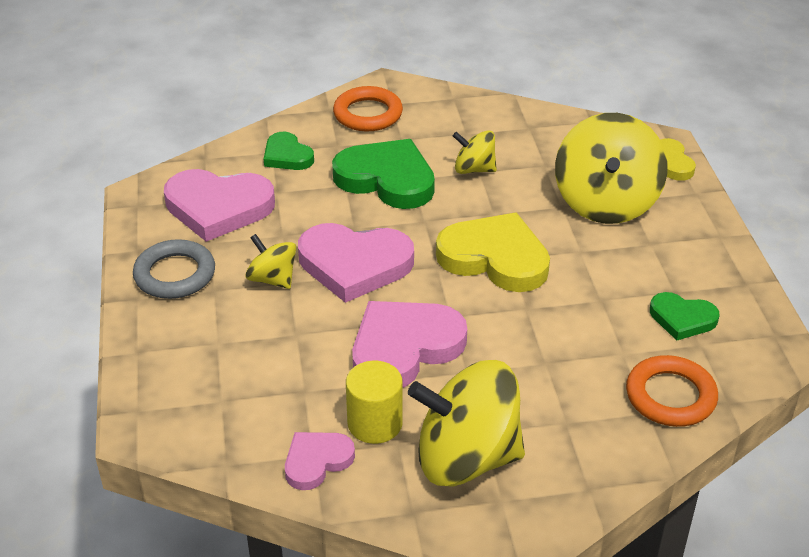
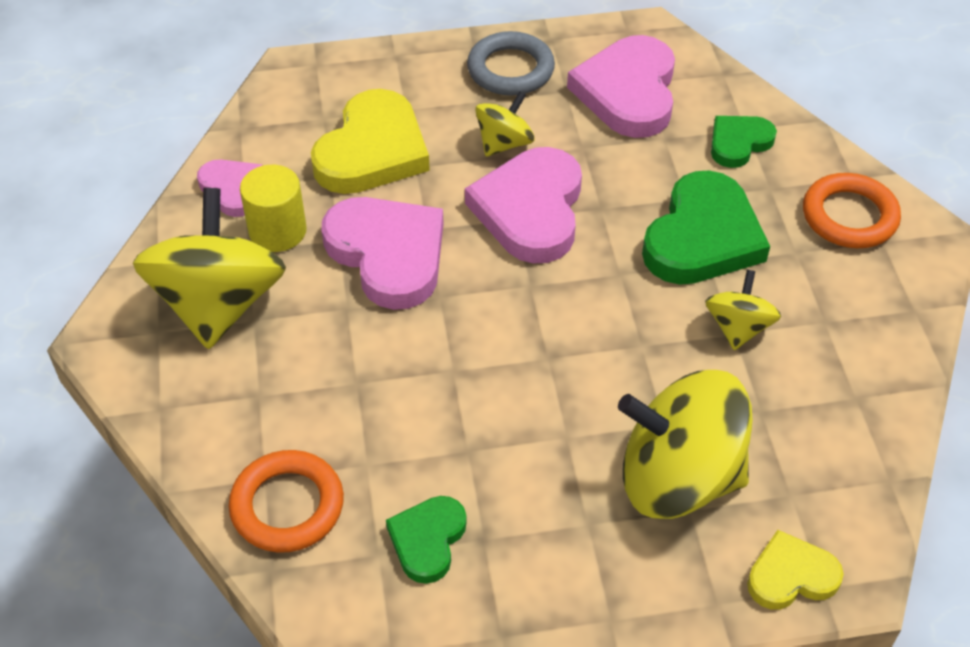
camera: 90 degrees right, 10 degrees up
(495, 258) = (547, 342): yellow heart -> yellow heart (372, 151)

